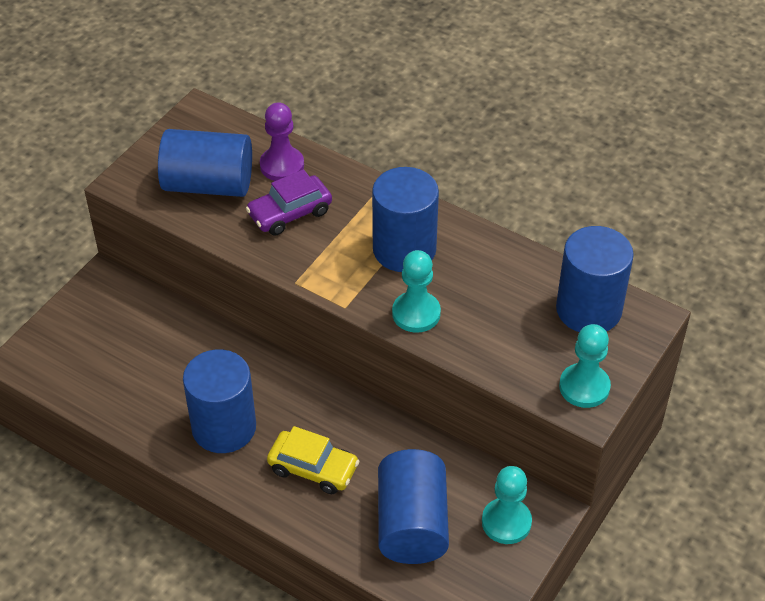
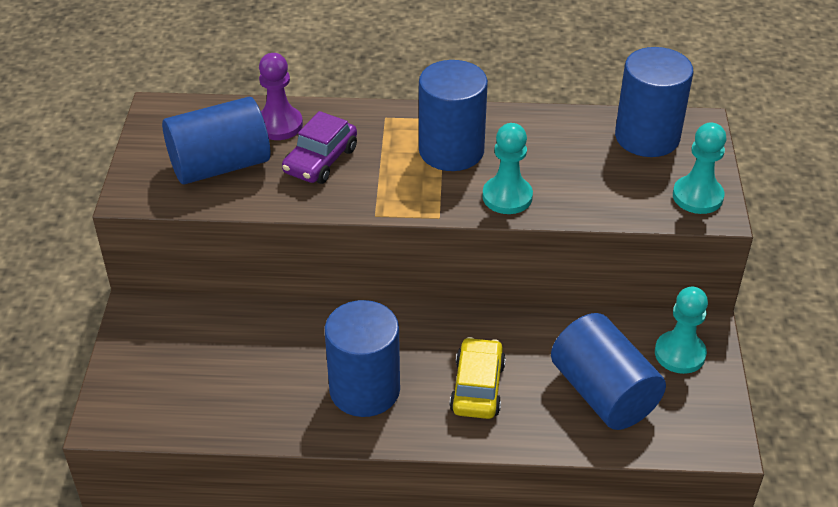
camera: 30 degrees left, 5 degrees down
(313, 468) = (477, 387): yellow car -> yellow car turned 75 degrees counterclockwise

